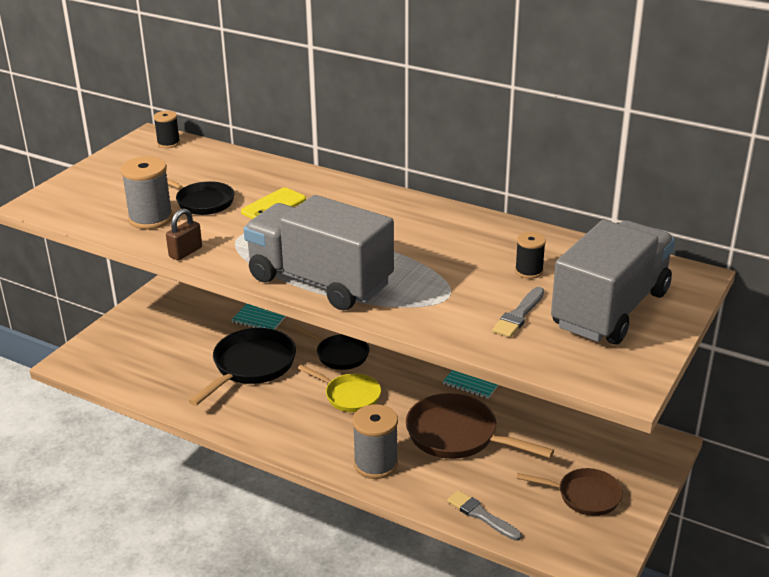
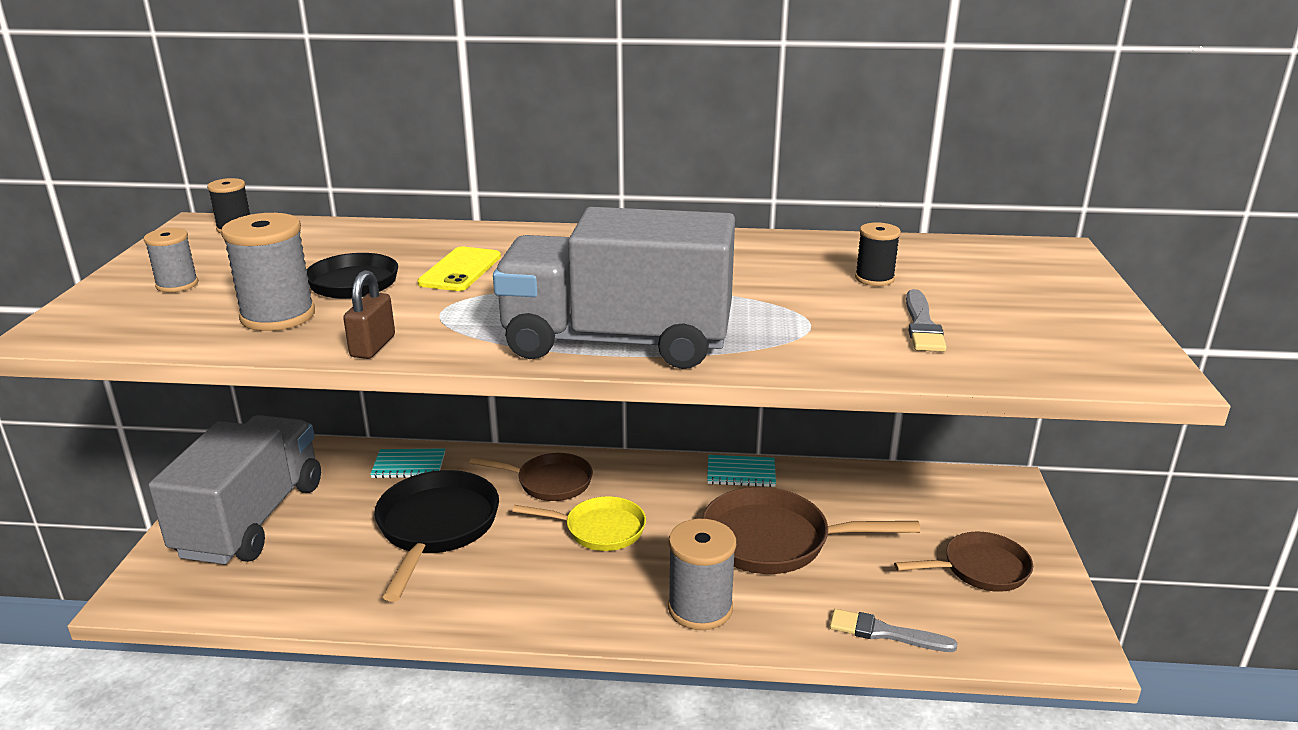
camera: 25 degrees left, 5 degrees down
(112, 183) = (177, 285): none -> grey spool
(339, 355) = (549, 482): black pan -> brown pan
(610, 309) = (1016, 297): grey truck -> grey truck (251, 519)

